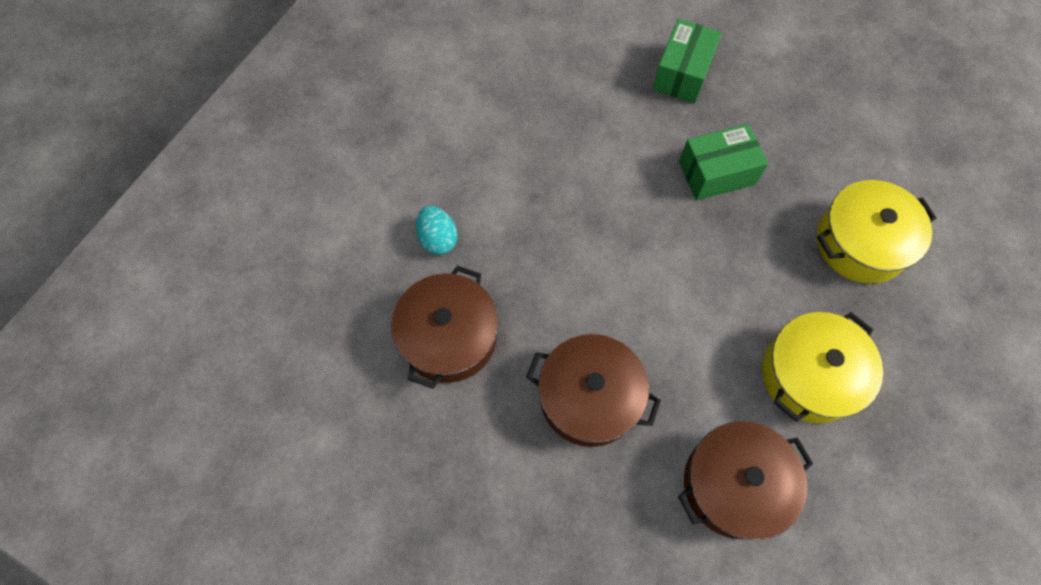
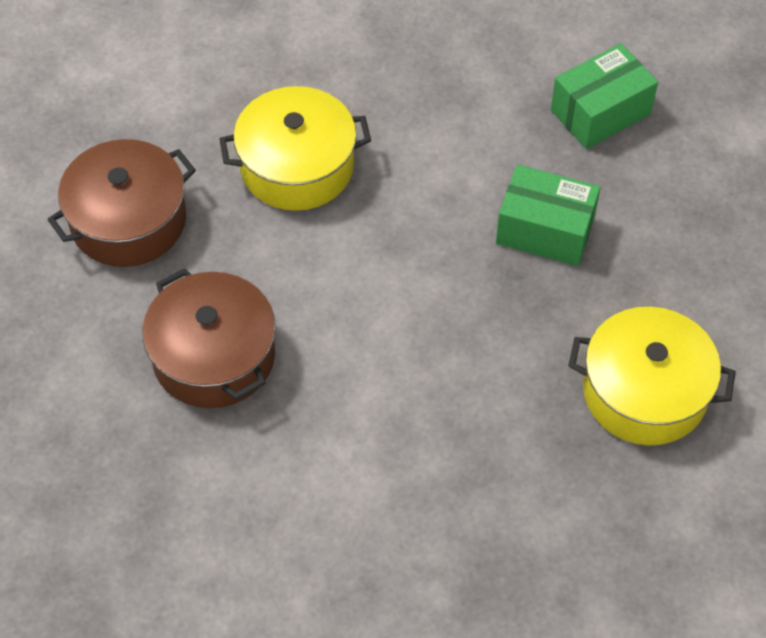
camera: 35 degrees right, 10 degrees down
(438, 239) = (196, 127): turquoise egg -> none
(734, 484) = (285, 524): brown pot -> none
(809, 375) = (460, 479): yellow pot -> yellow pot (297, 166)

